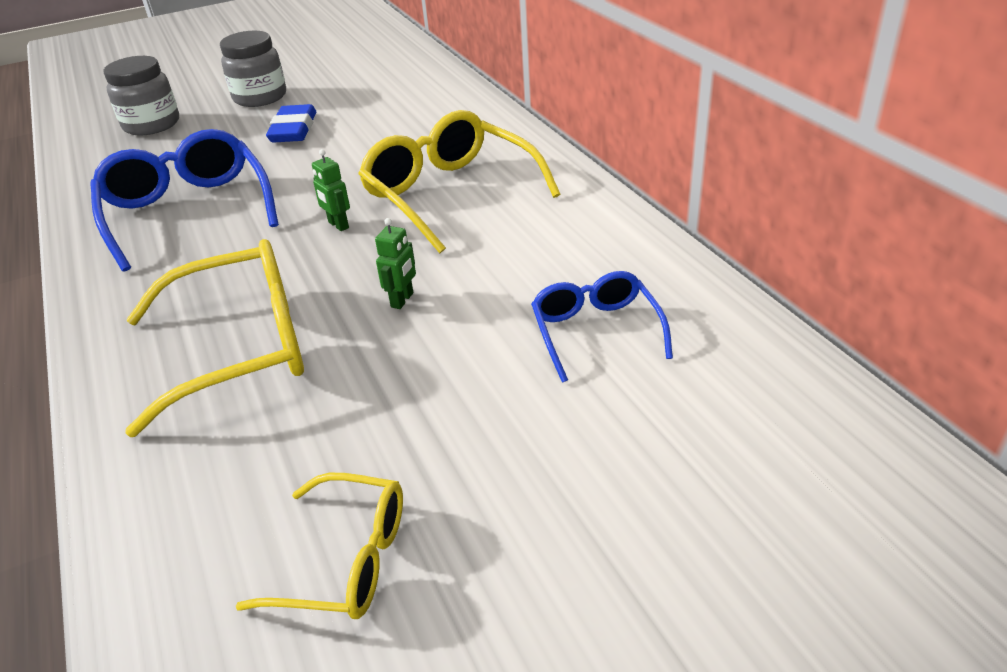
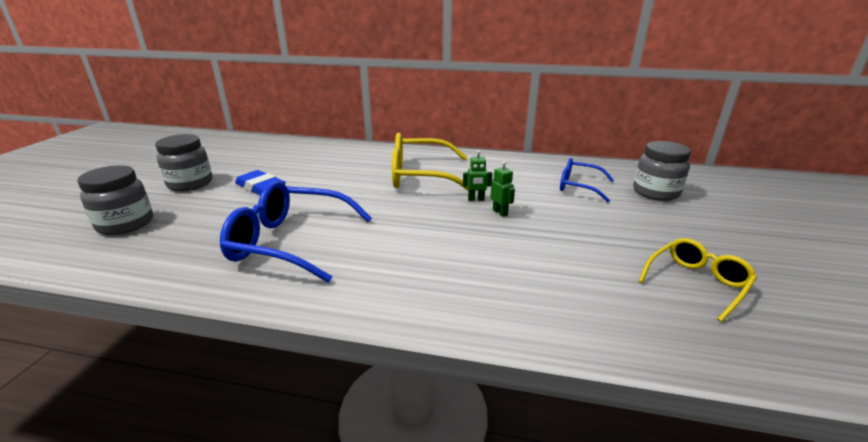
camera: 55 degrees left, 10 degrees down
(242, 347) = (485, 264): yellow glasses -> none
(338, 225) = (400, 206): green robot -> green robot (476, 199)
(687, 425) = (655, 192): none -> grey jar

